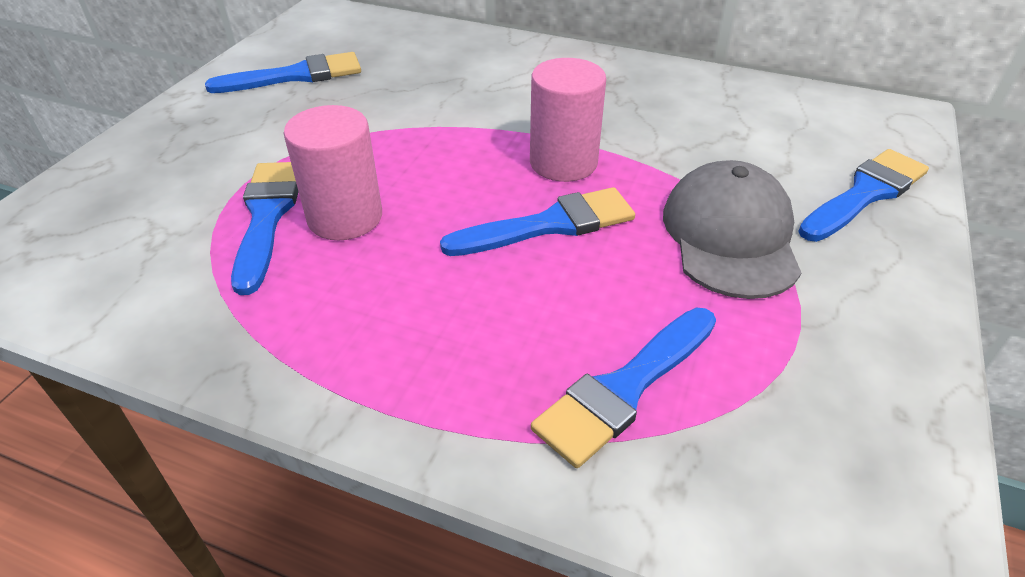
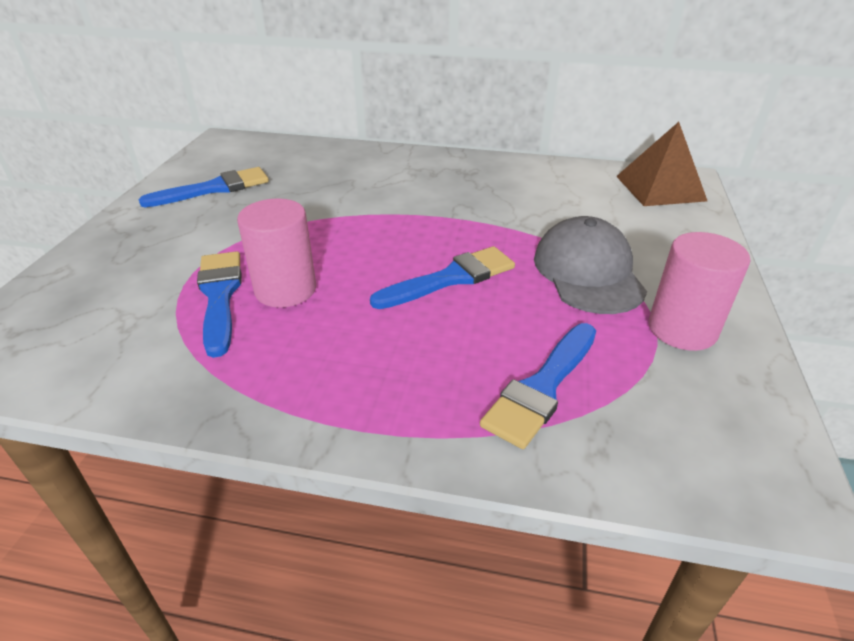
camera: 10 degrees left, 5 degrees down
(563, 163) = (448, 233): pink cylinder -> pink cylinder (682, 329)
(864, 125) = (660, 188): none -> brown pyramid
(865, 194) = (674, 234): blue brush -> none

